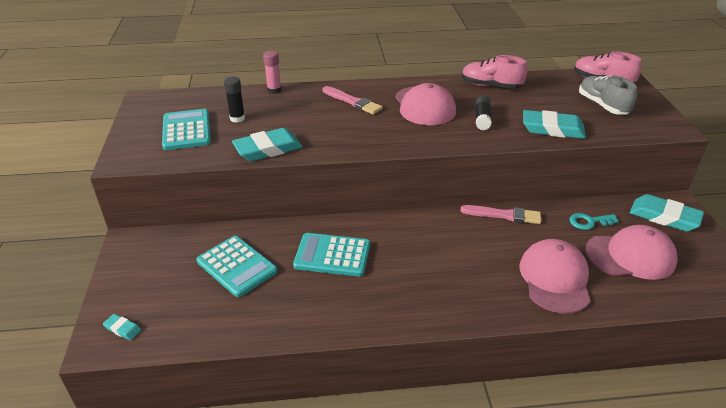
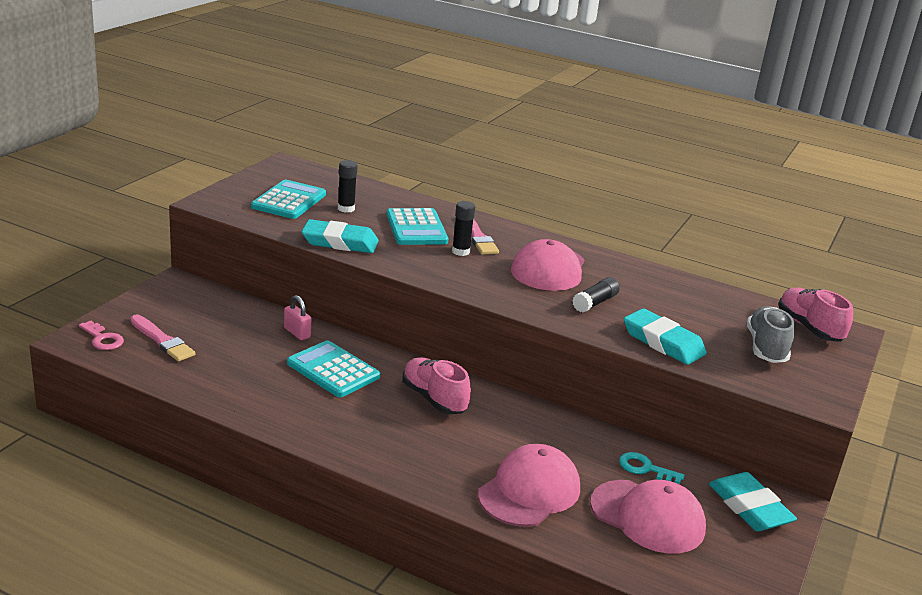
camera: 30 degrees right, 10 degrees down
(122, 329) = (102, 339): turquoise eraser -> pink key
(236, 266) = (240, 339): turquoise calculator -> turquoise calculator (416, 228)
(272, 238) = (297, 333): none -> pink padlock
(274, 90) = (413, 199): pink glue stick -> none
(357, 118) = (460, 251): none -> black glue stick
(491, 86) = (655, 280): pink shoe -> pink shoe (434, 399)
(504, 215) = (553, 419): pink brush -> pink brush (162, 340)

